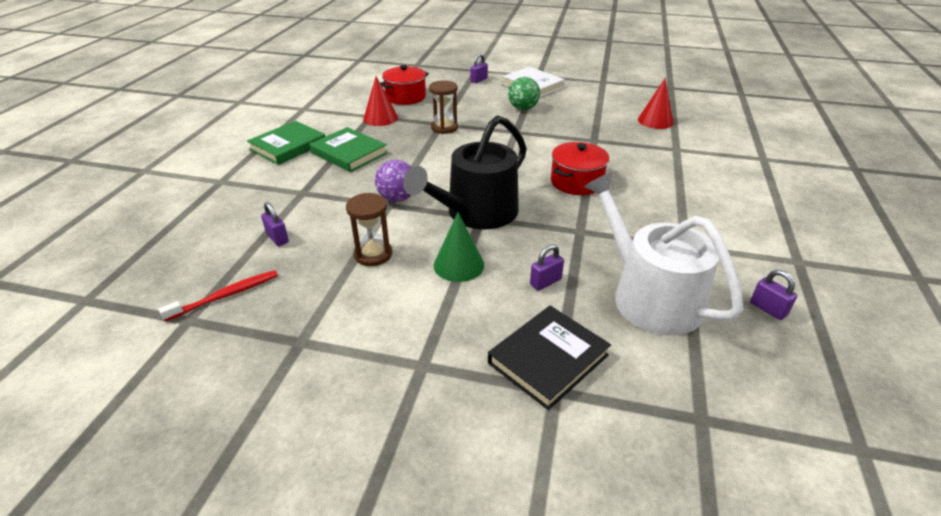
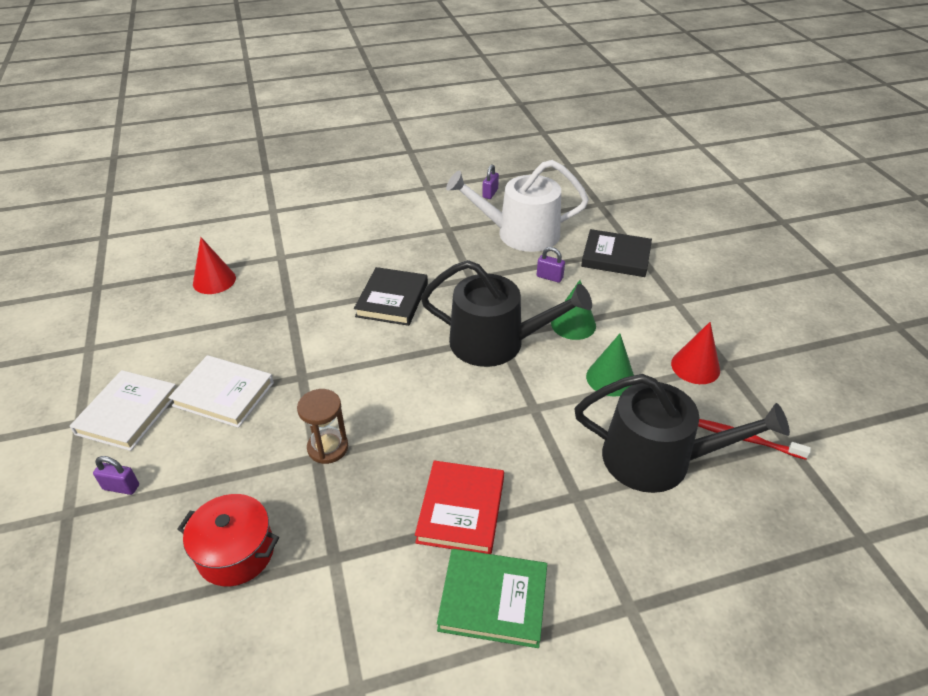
camera: 120 degrees left, 5 degrees up
(277, 238) = (657, 459): purple padlock -> black watering can
(349, 153) = (461, 510): green book -> red book
(373, 254) = (610, 378): brown hourglass -> green cone
(380, 118) = (335, 539): red cone -> red cone (695, 366)
(397, 198) = (518, 407): purple ball -> none
(523, 108) = (224, 394): green ball -> white book
(576, 182) = (392, 300): red pot -> black book
(649, 296) = (520, 234): white watering can -> white watering can turned 60 degrees clockwise

